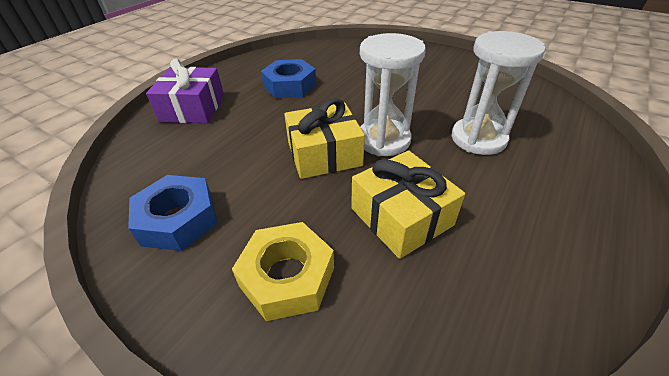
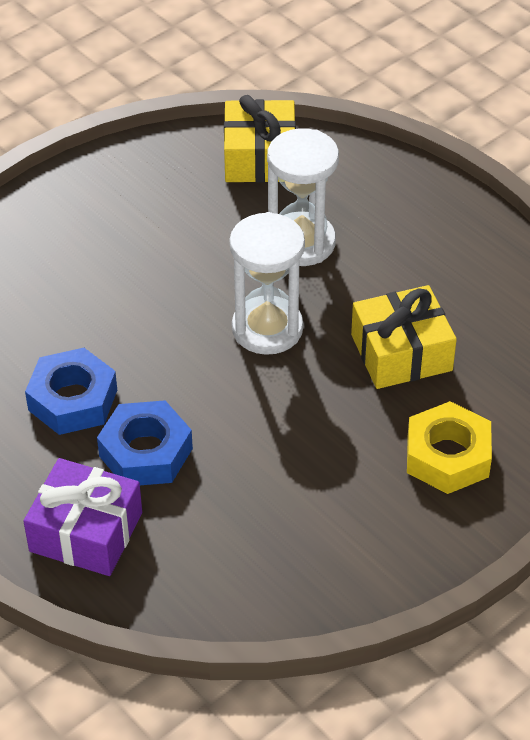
camera: 75 degrees left, 5 degrees up
(178, 219) = (341, 543): blue nut -> blue nut (145, 452)
(324, 154) = (273, 393): yellow gift -> yellow gift (260, 157)

